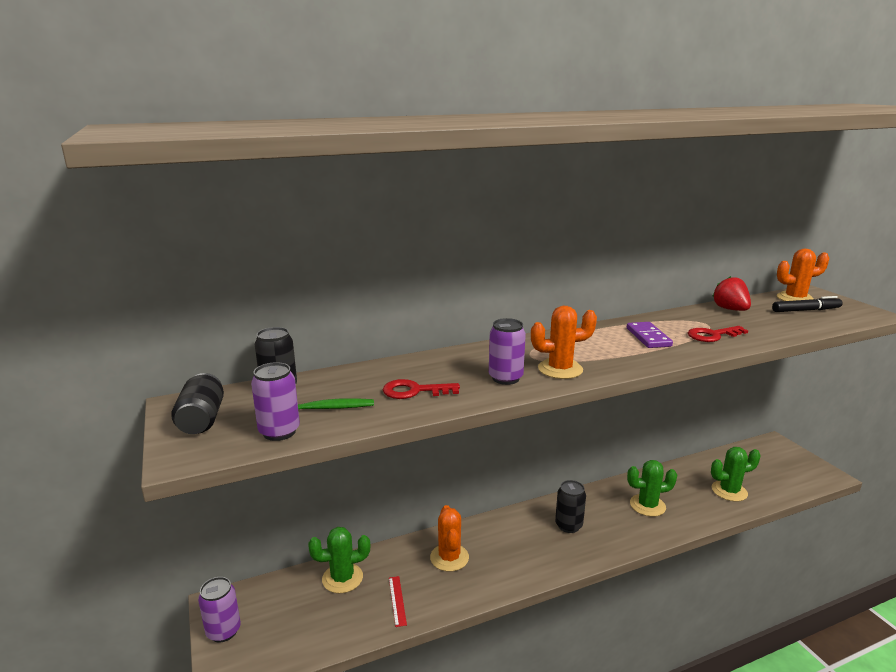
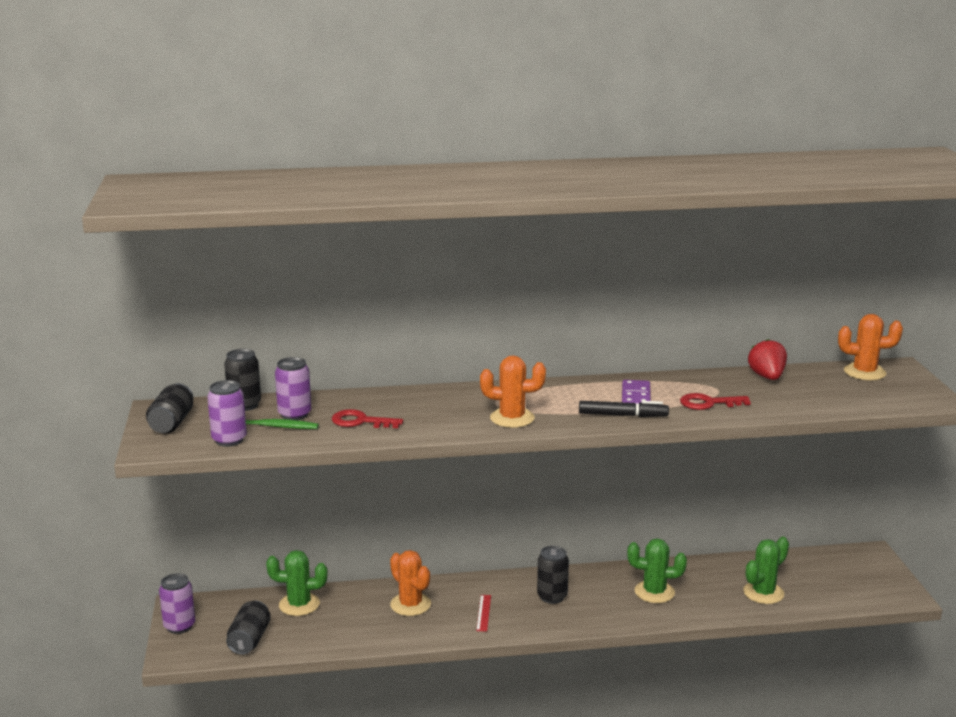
camera: 15 degrees right, 0 degrees up
(305, 633) = (249, 640): none -> black can
(397, 600) = (343, 630): red ruler -> red ruler (484, 613)
(449, 557) = (410, 604): orange cactus -> orange cactus turned 45 degrees counterclockwise
(505, 378) = (452, 420): purple can -> purple can (294, 415)
(729, 491) = (763, 593): green cactus -> green cactus turned 45 degrees counterclockwise
(806, 310) = (857, 387): black marker -> black marker (623, 415)

